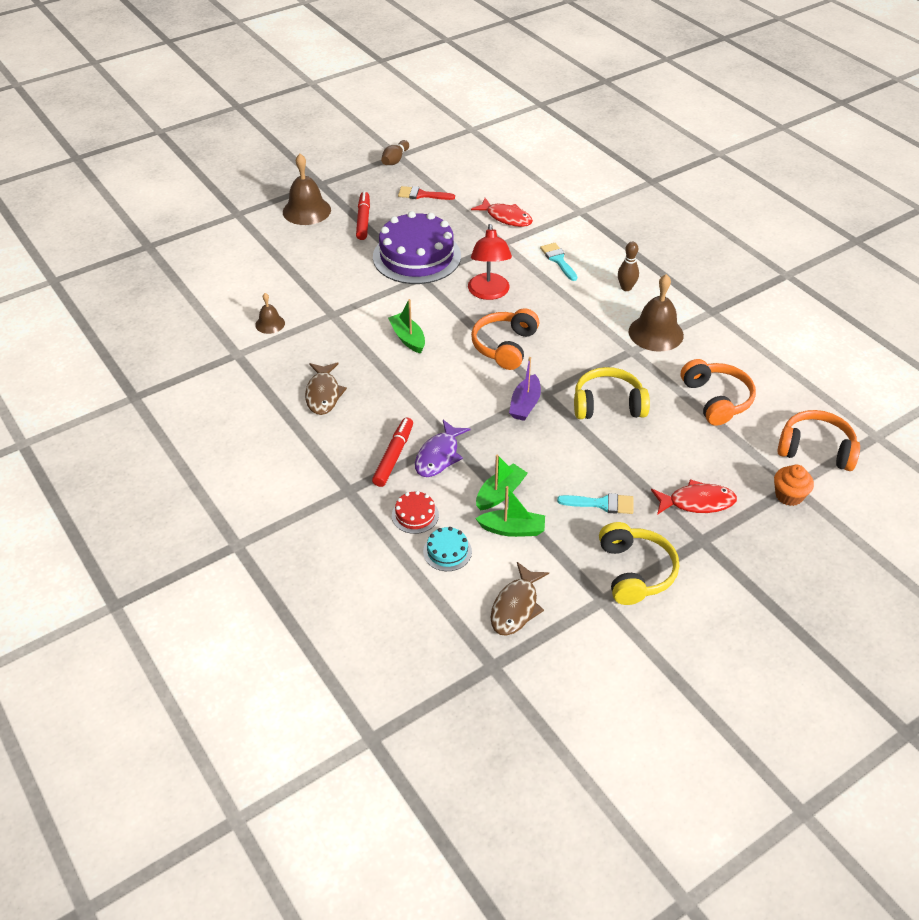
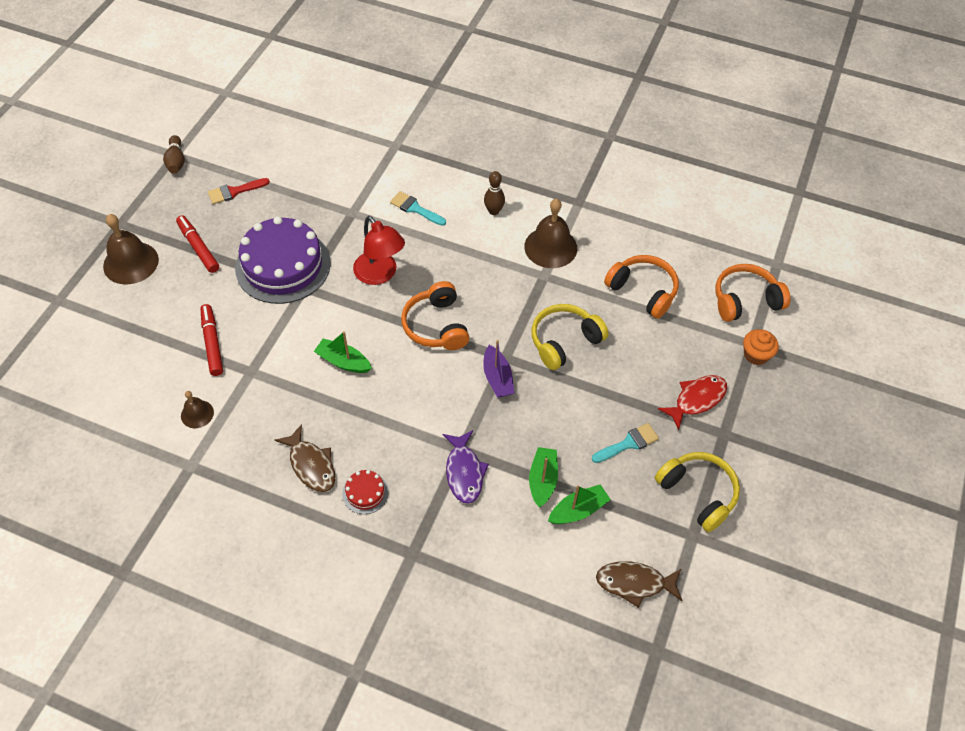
camera: 35 degrees left, 10 degrees up
(393, 456) = (425, 495): red marker -> red marker (212, 343)
(415, 515) = (489, 544): red cake -> red cake (365, 493)
(447, 551) = (542, 564): turquoise cake -> none
(506, 217) = (334, 182): red fish -> none
(516, 606) = (634, 583): brown fish -> brown fish turned 105 degrees clockwise

